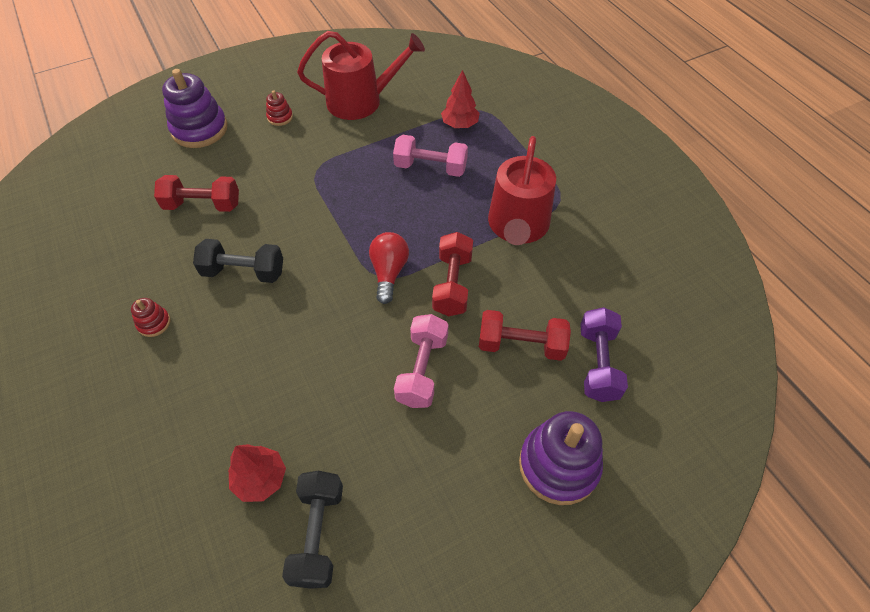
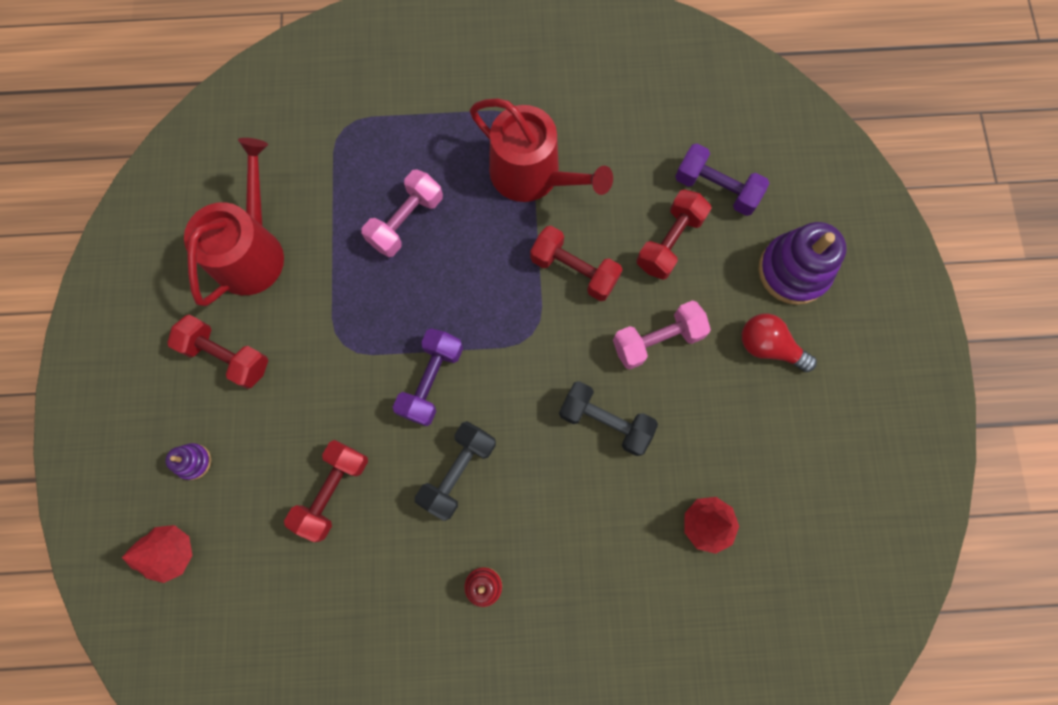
camera: 65 degrees left, 20 degrees up
(199, 129) = (193, 461): purple stacking toy -> purple stacking toy, size x0.47
(280, 117) = (227, 356): red stacking toy -> red dumbbell
(311, 228) = (431, 381): none -> purple dumbbell
(318, 534) = (776, 490): black dumbbell -> black dumbbell (605, 421)
(389, 272) = (530, 324): red light bulb -> red light bulb (768, 347)
(422, 370) = (657, 340): pink dumbbell -> pink dumbbell turned 60 degrees counterclockwise
(460, 124) = (355, 161): red tree -> red tree (172, 552)

